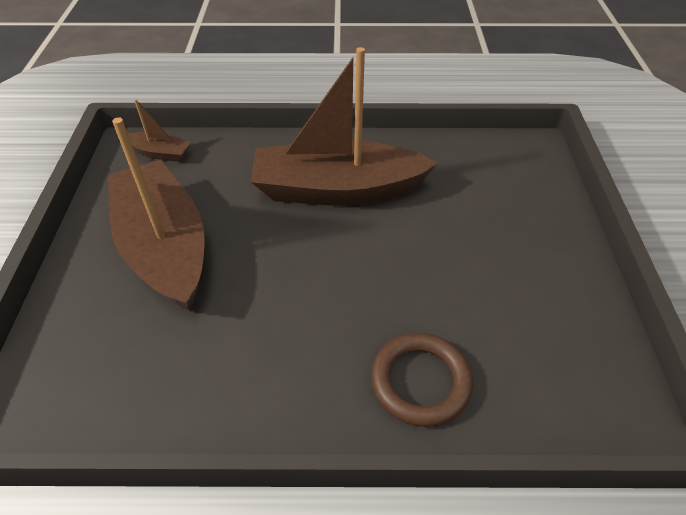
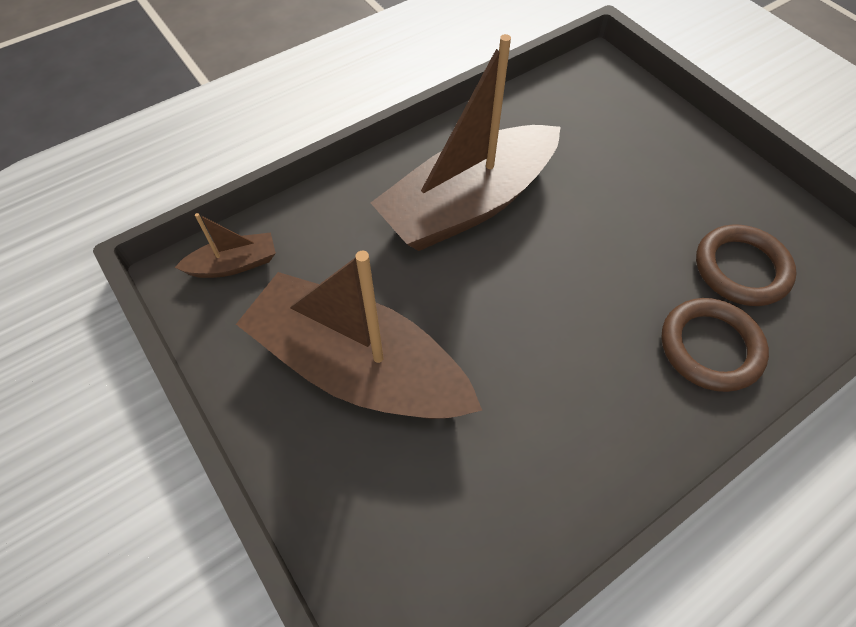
camera: 35 degrees left, 10 degrees up
(510, 343) = (741, 269): none -> brown ring

